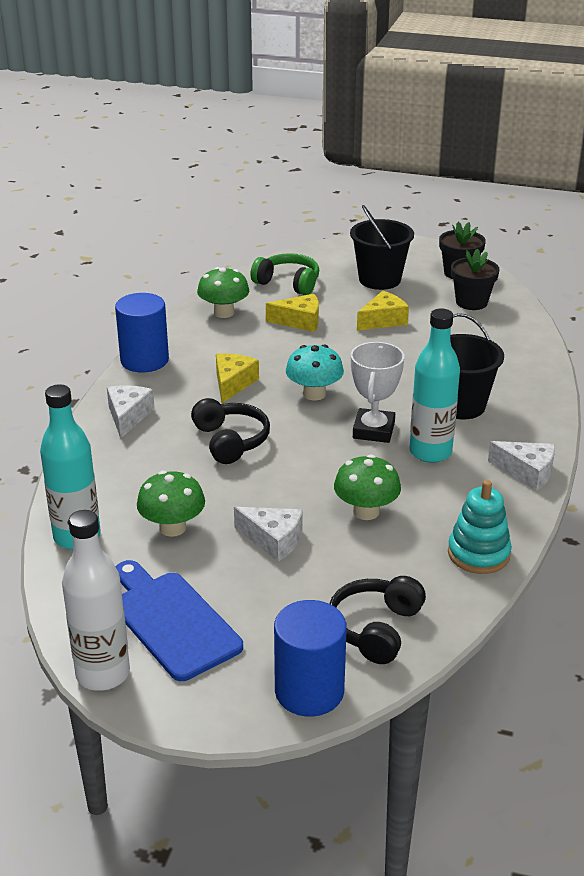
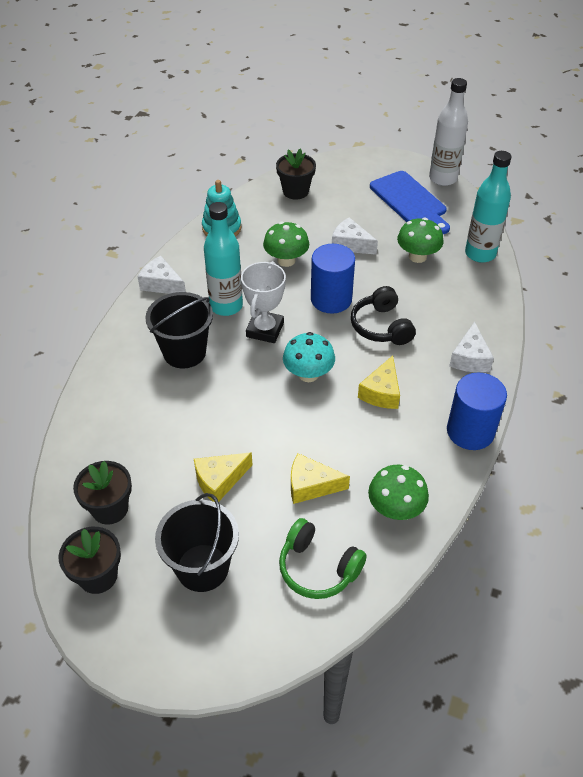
camera: 175 degrees left, 15 degrees up
(309, 691) = (335, 166): blue cylinder -> blue cylinder (331, 299)
(376, 629) = (295, 191): black headphones -> black flower pot

